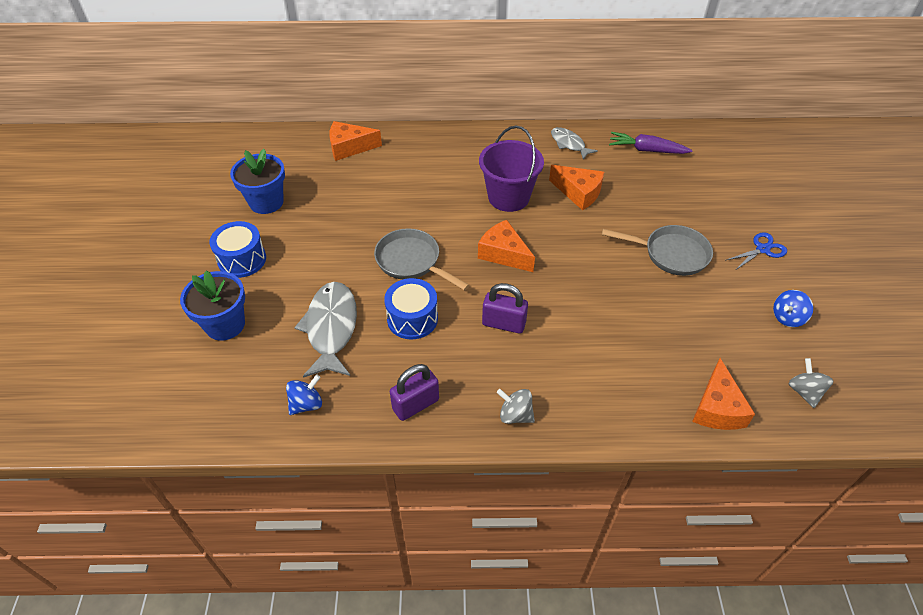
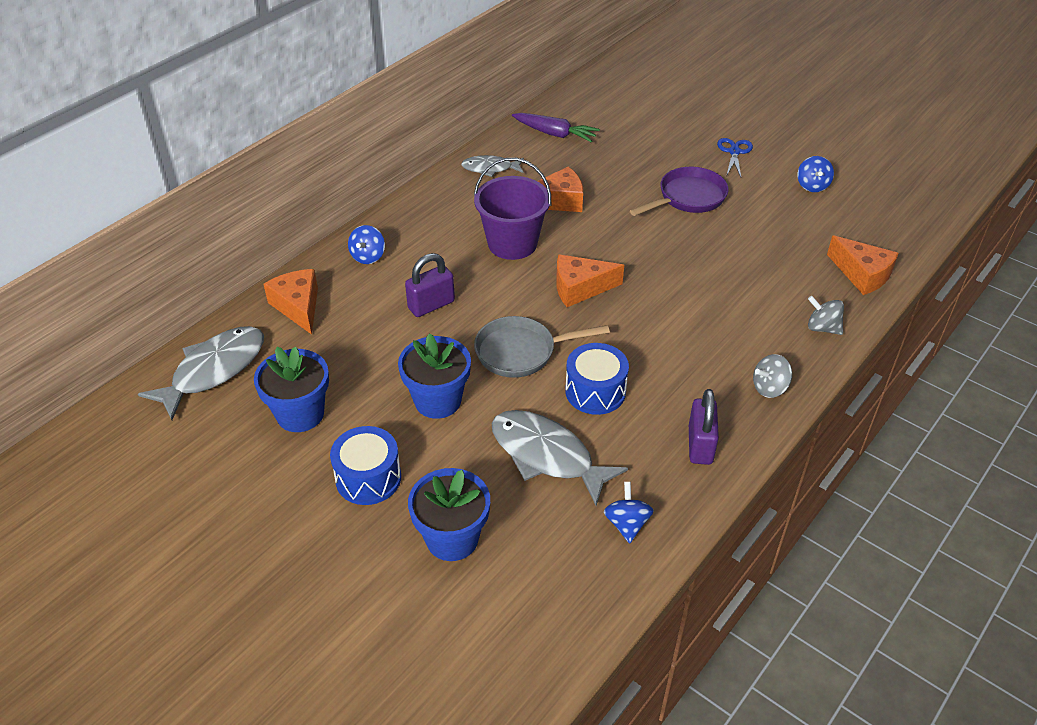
camera: 50 degrees left, 5 degrees down
(268, 150) = (214, 370): none -> grey fish
(330, 250) = (437, 401): none -> blue flower pot
(349, 147) = (298, 306): orange cheese -> orange cheese turned 120 degrees clockwise
(422, 146) = (368, 256): none -> blue spinning top
(503, 324) = (663, 336): purple padlock -> purple padlock (431, 305)
(646, 150) = (555, 134): purple carrot -> purple carrot turned 120 degrees counterclockwise
(671, 254) = (688, 198): grey pan -> purple pan
(804, 391) = (885, 224): grey spinning top -> grey spinning top (822, 328)

